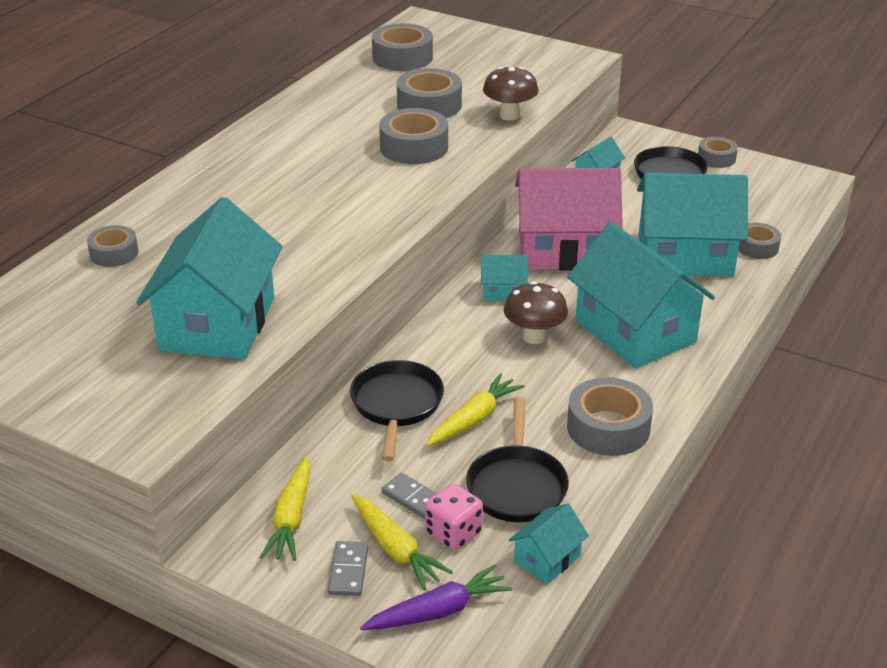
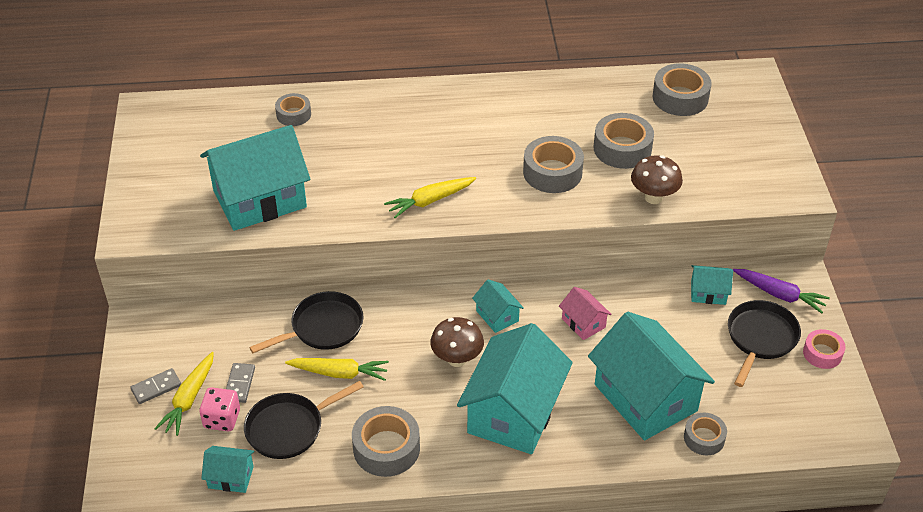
camera: 55 degrees right, 10 degrees up
(291, 518) = (182, 338): yellow carrot -> yellow carrot (430, 201)
(438, 611) = (150, 447): purple carrot -> purple carrot (780, 294)
(564, 249) = (583, 323): pink house -> pink house, size x0.45
(716, 158) = (822, 353): grey tape -> pink tape

